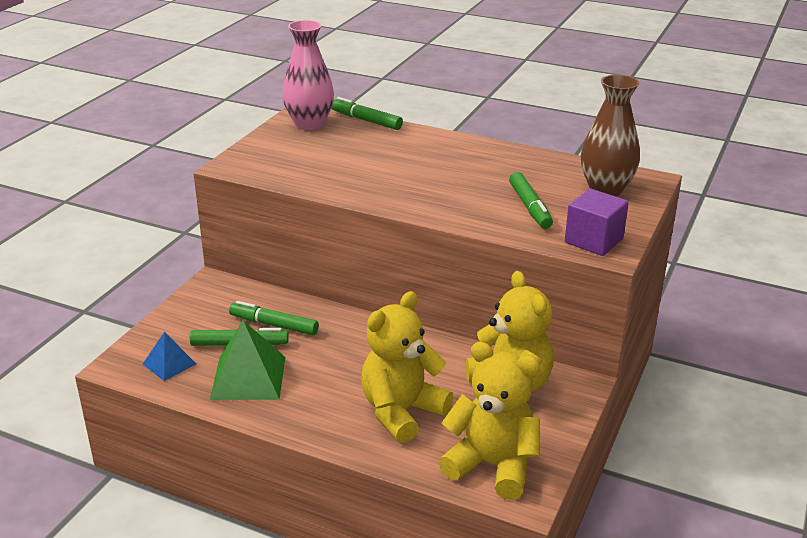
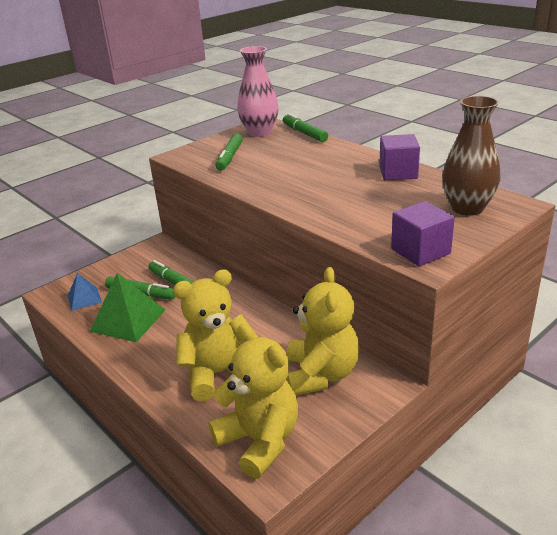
camera: 25 degrees right, 0 degrees up
(509, 158) = (398, 173): none -> purple cube
(530, 207) = (384, 214): green marker -> green marker (229, 157)

